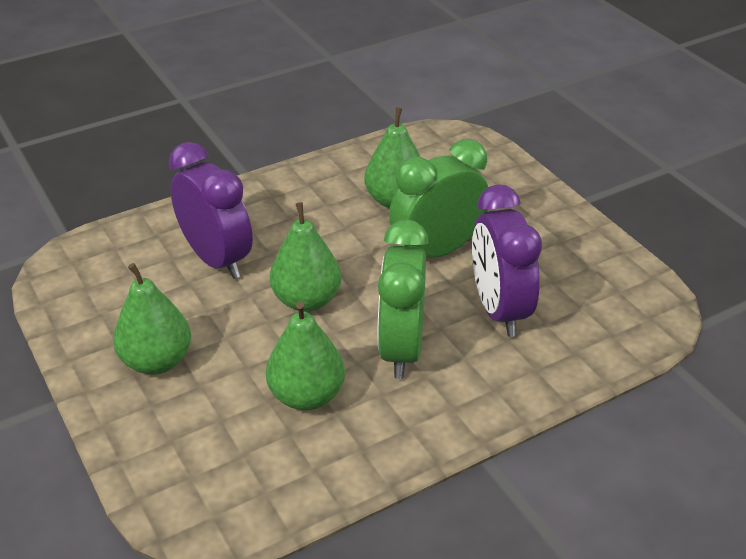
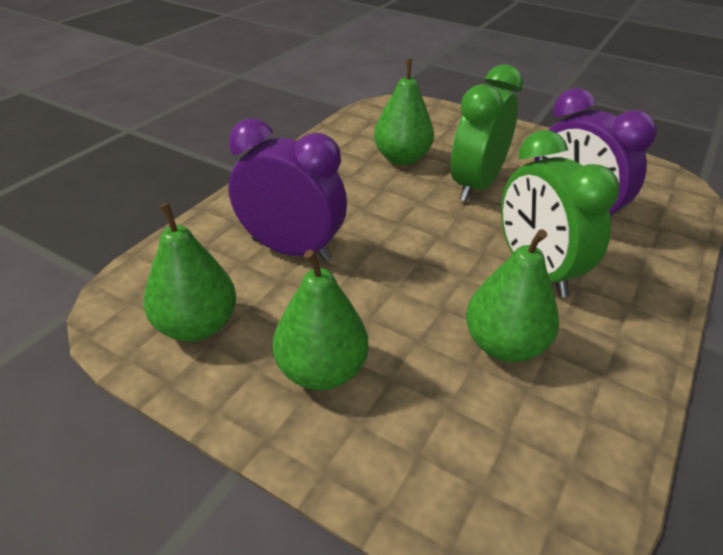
camera: 30 degrees left, 0 degrees up
(306, 300) = (412, 258): green pear -> green pear (197, 326)

